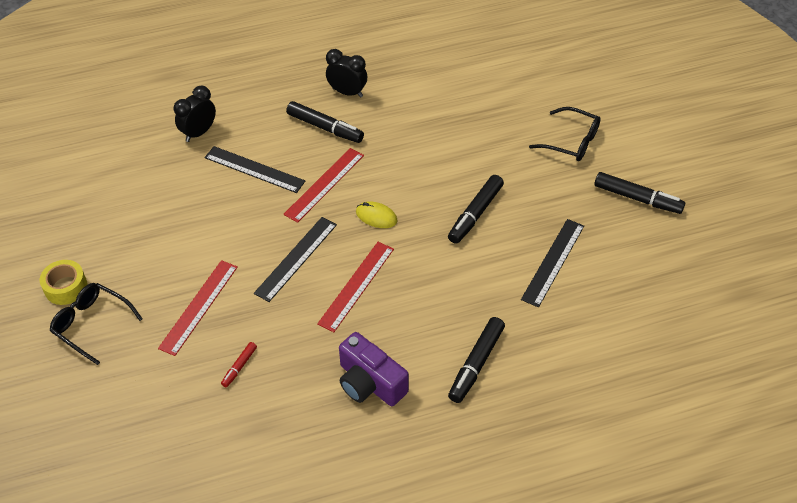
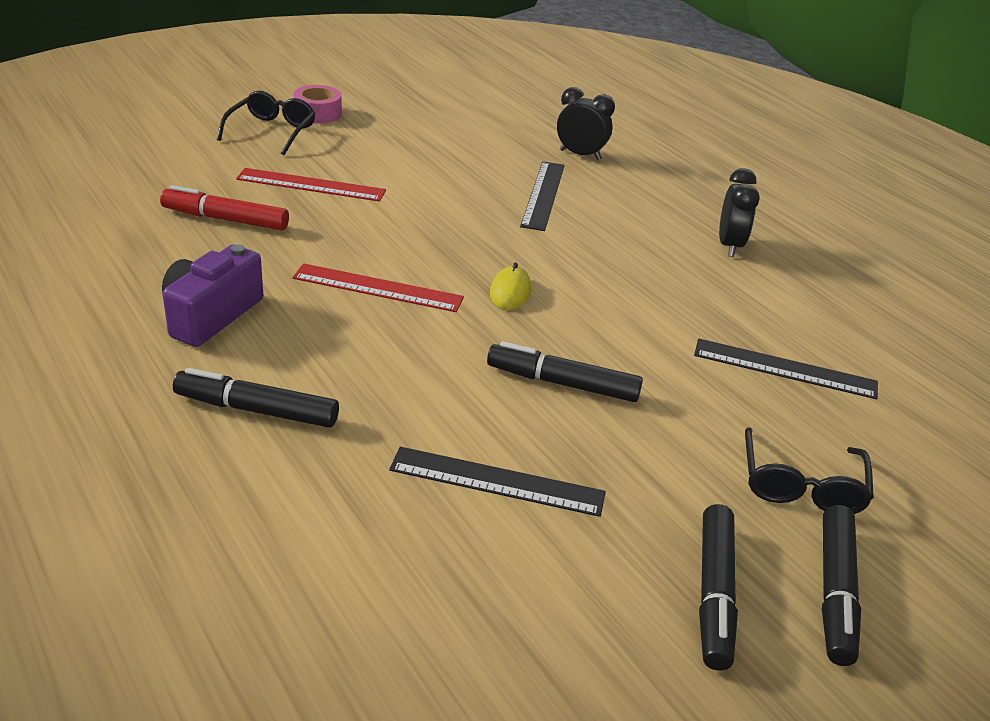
camera: 70 degrees right, 15 degrees down
(66, 287) = (318, 113): yellow tape -> pink tape
(239, 367) = (225, 219): red marker -> red marker, size x1.89
(296, 258) = (408, 238): black ruler -> black ruler (785, 369)
(324, 184) = (547, 245): red ruler -> none
(325, 128) = (650, 235): black marker -> black marker (835, 592)

